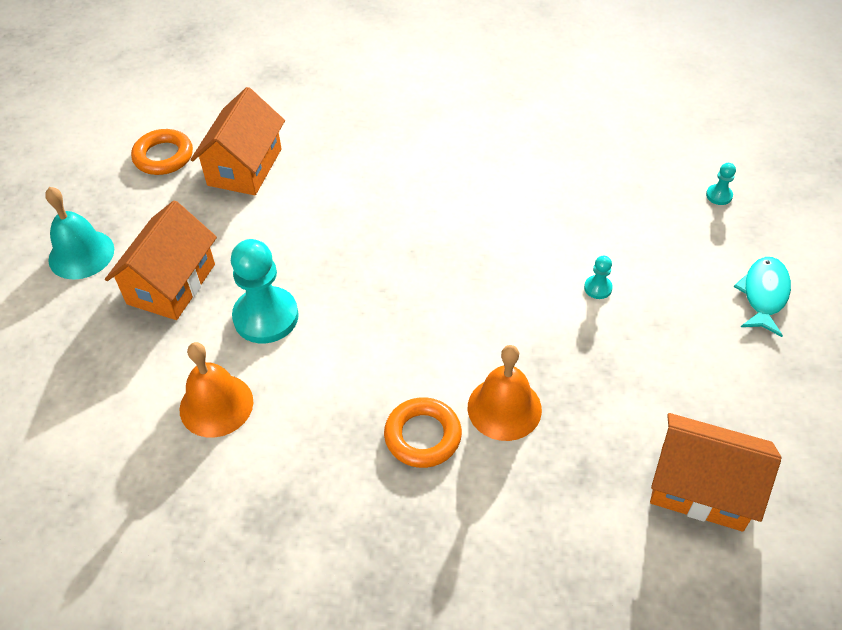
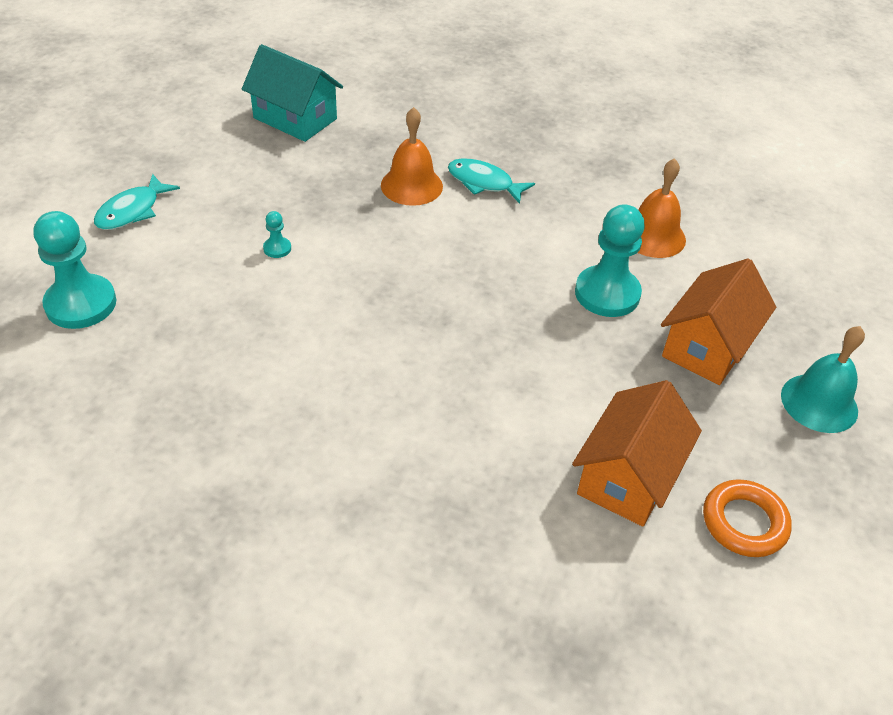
camera: 170 degrees left, 5 degrees down
(423, 436) = (484, 183): orange ring -> turquoise fish
(701, 488) = (295, 118): orange house -> turquoise house
(719, 195) = (81, 304): turquoise pawn -> turquoise pawn, size x2.30

